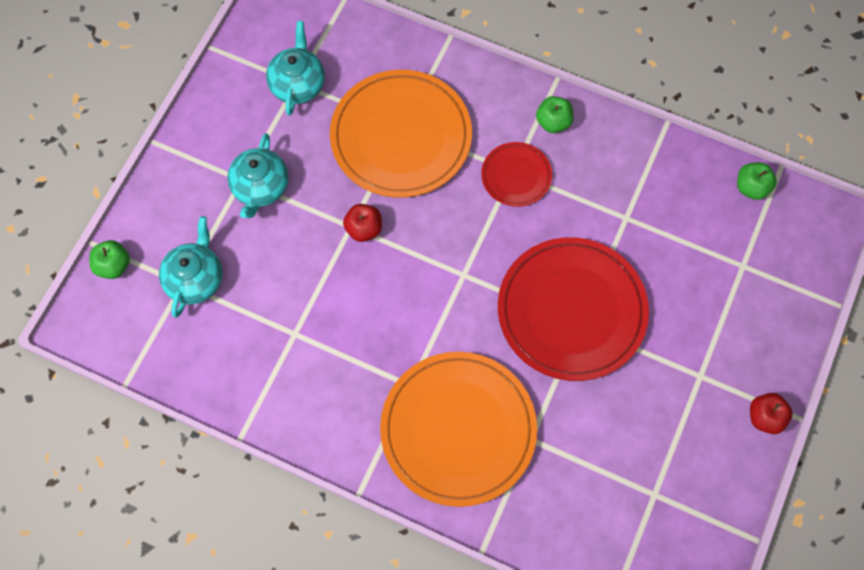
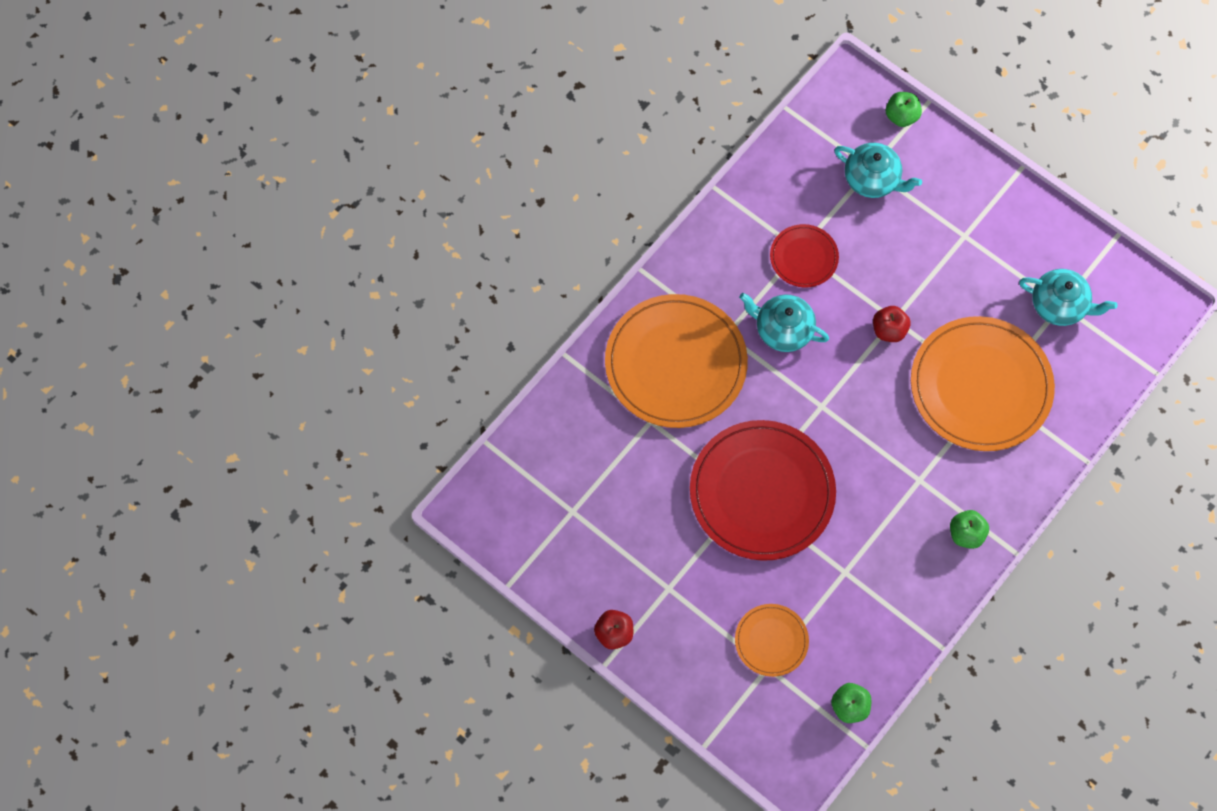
camera: 105 degrees right, 0 degrees up
(260, 187) = (952, 250): turquoise teapot -> turquoise teapot (782, 330)
(516, 176) = (914, 481): red plate -> red plate (803, 257)
(716, 268) = (771, 641): none -> orange plate

